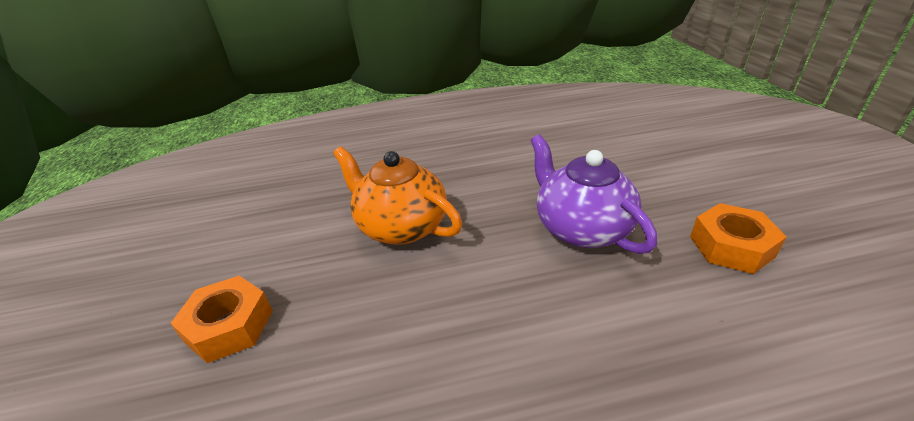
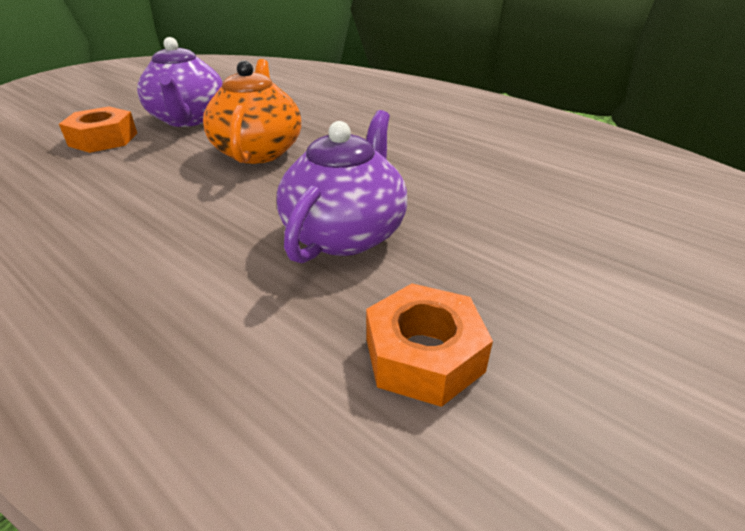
camera: 50 degrees right, 0 degrees up
(265, 248) = (188, 119): none -> purple teapot

